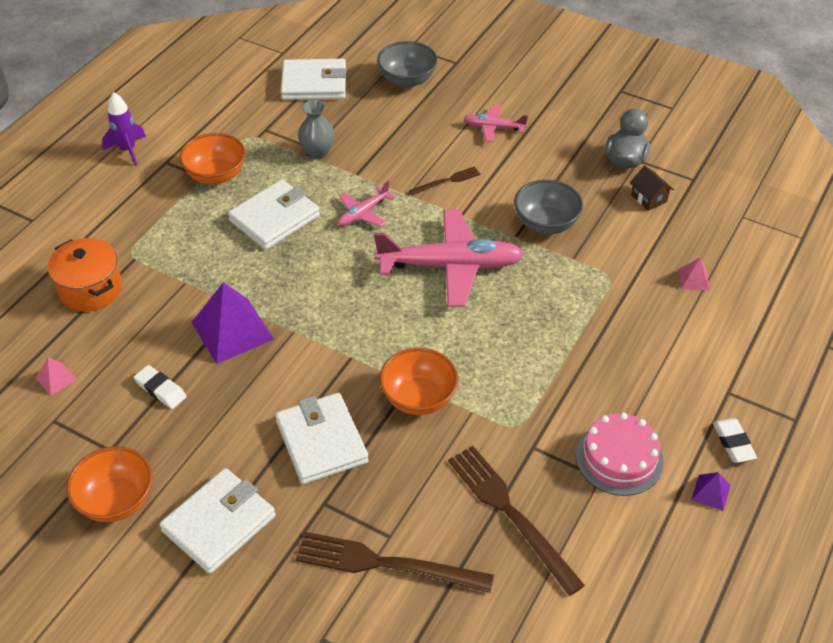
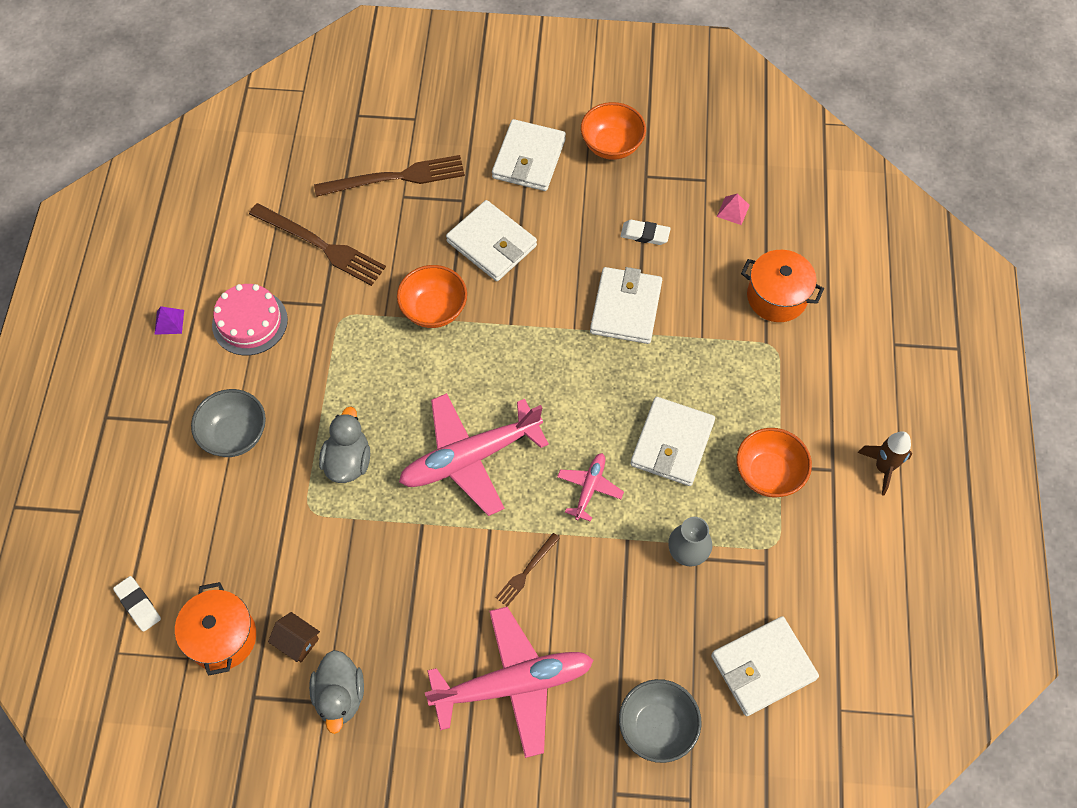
camera: 155 degrees right, 15 degrees up
(128, 150) = (883, 468): purple rocket -> brown rocket
(232, 330) = (626, 308): purple pyramid -> white wallet
(494, 127) = (512, 685): pink plane -> pink plane, size x2.06
(546, 224) = (397, 554): grey bowl -> grey bowl (235, 435)
(561, 300) = (348, 461): none -> grey duck
(694, 279) = (224, 542): pink pyramid -> none
(710, 219) = (222, 637): none -> orange pot
(733, 443) = (157, 373): white eraser -> white eraser (138, 605)

